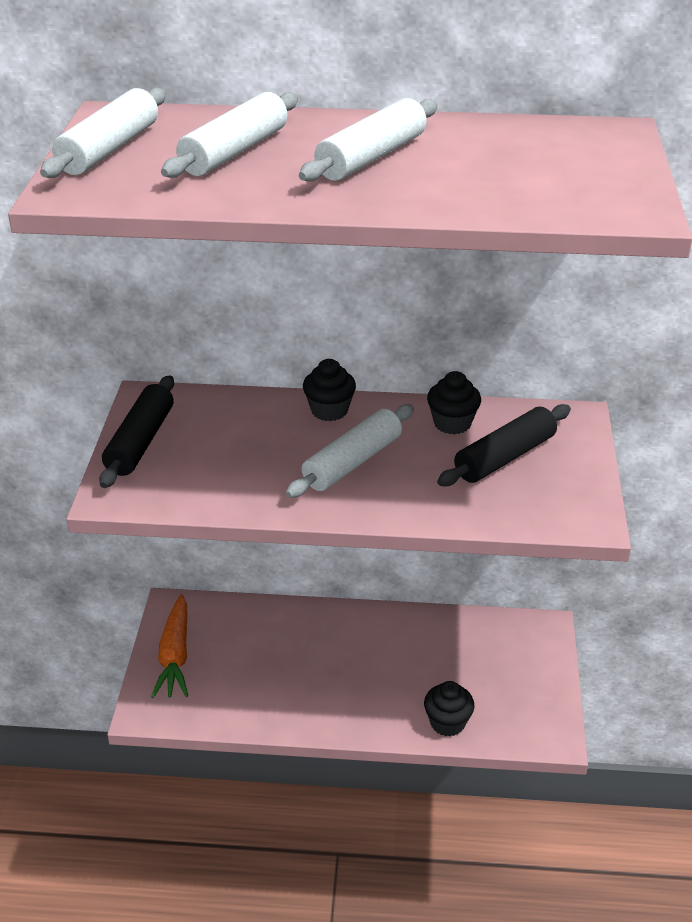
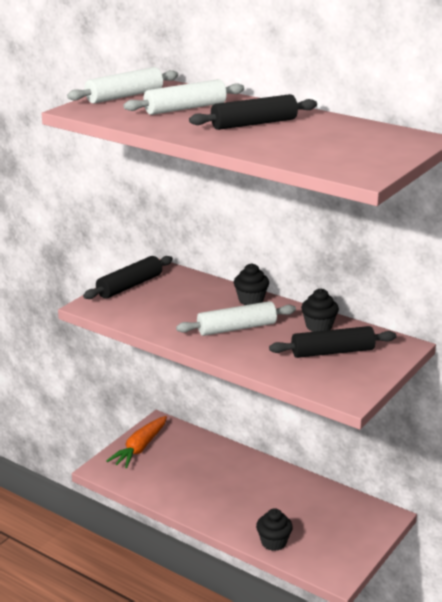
camera: 30 degrees right, 10 degrees down
(371, 157) = (254, 124): white rolling pin -> black rolling pin

